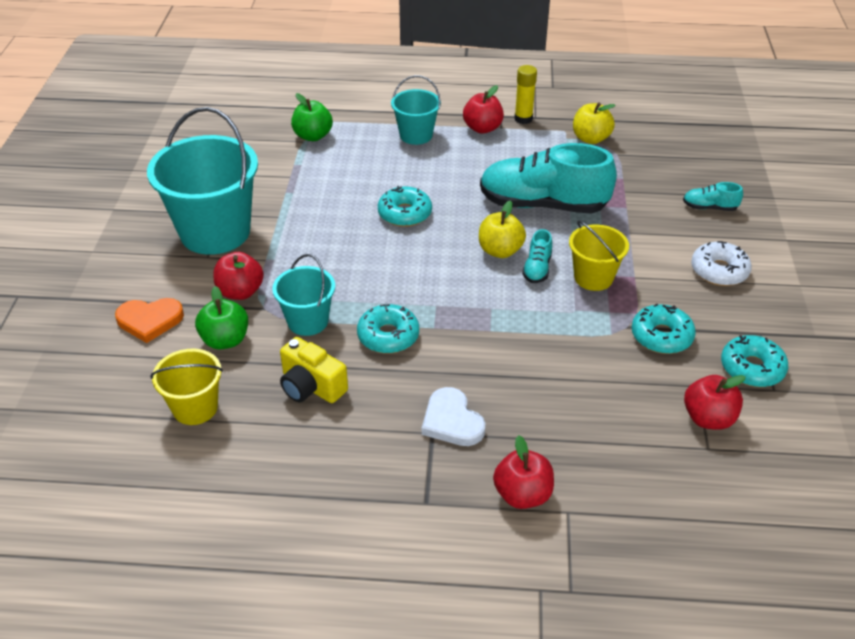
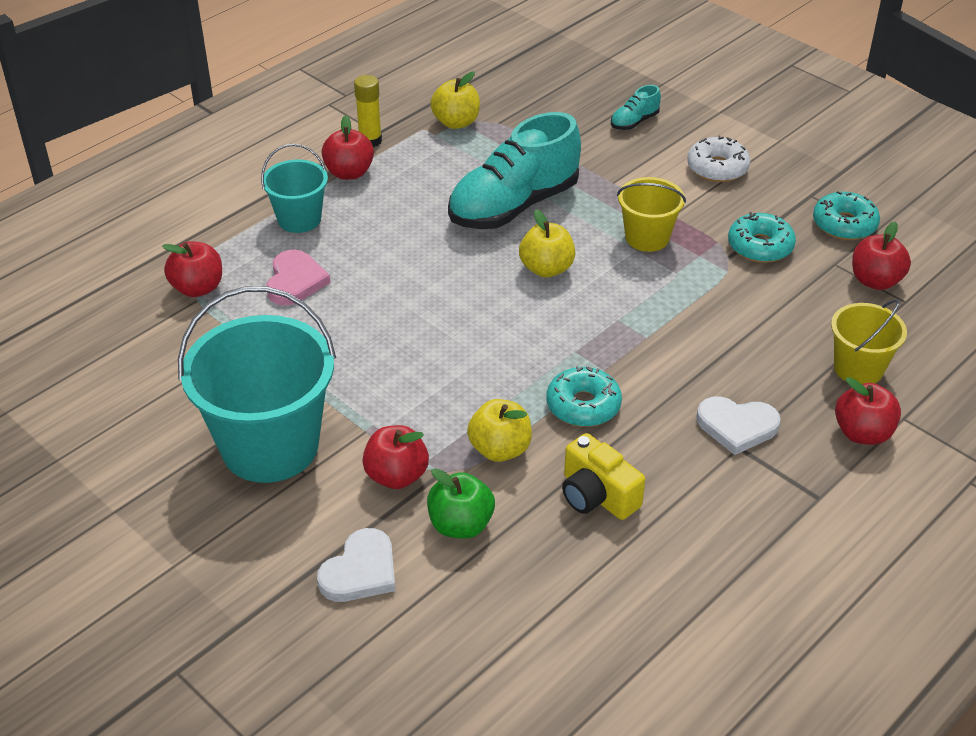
camera: 50 degrees left, 0 degrees up
(150, 320) = (360, 571): orange heart -> white heart
(195, 408) = (539, 598): yellow bucket -> yellow bucket (858, 368)
(308, 321) = (500, 449): turquoise bucket -> yellow apple
(311, 386) = (597, 495): yellow camera -> yellow camera turned 60 degrees clockwise
(313, 136) = (197, 288): green apple -> red apple
(361, 164) = (295, 281): none -> pink heart
(405, 214) = (416, 296): turquoise donut -> none
(537, 269) = (597, 262): turquoise shoe -> none

